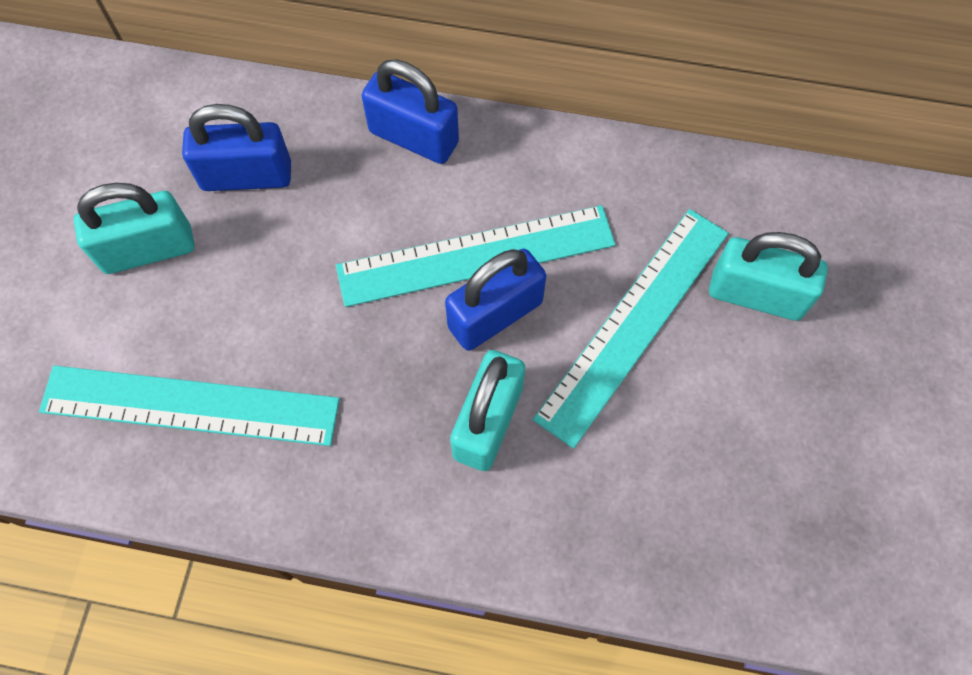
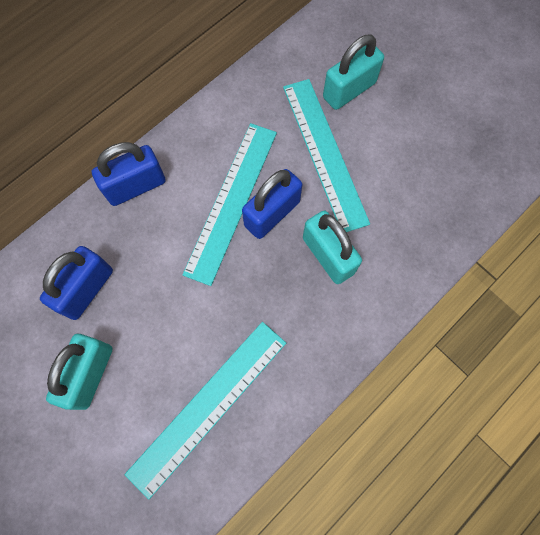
camera: 55 degrees left, 5 degrees up
(495, 315) = (272, 213): blue padlock -> blue padlock turned 45 degrees clockwise

